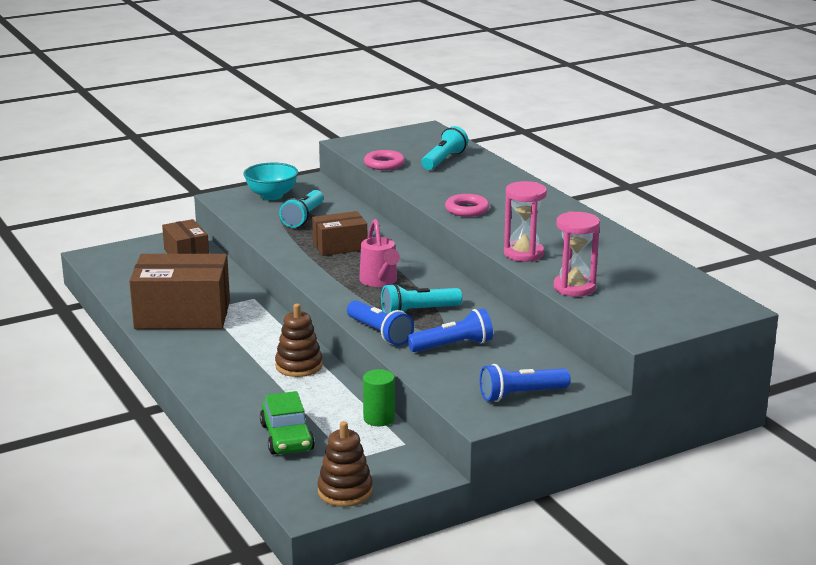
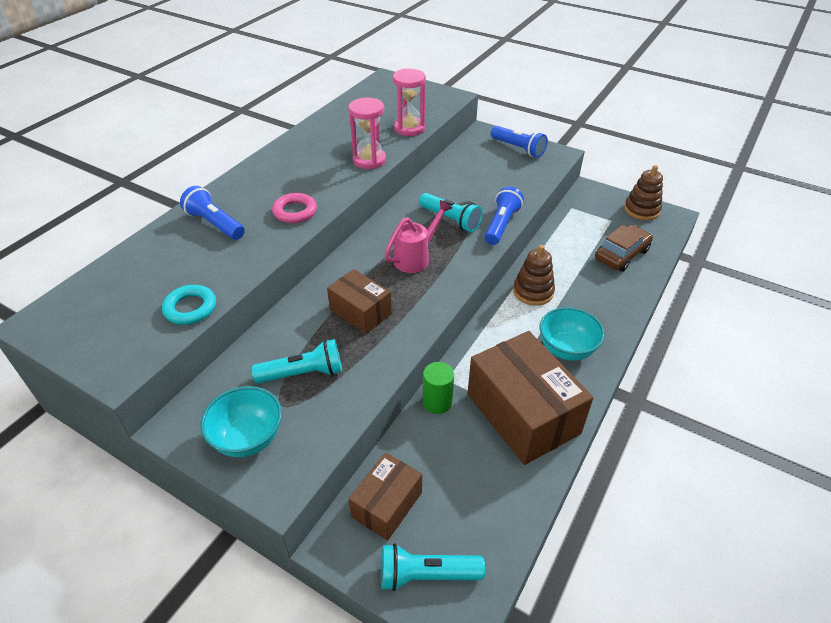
camera: 120 degrees left, 20 degrees up
(212, 354) = (566, 349): none -> turquoise bowl
(287, 437) = (621, 254): green car -> brown car
(379, 418) = (557, 227): green cylinder -> green cylinder (437, 402)
(384, 164) = (190, 308): pink ring -> turquoise ring
(443, 160) = (157, 269): turquoise flashlight -> turquoise flashlight (426, 575)
(453, 345) = (485, 189): blue flashlight -> blue flashlight (214, 224)

